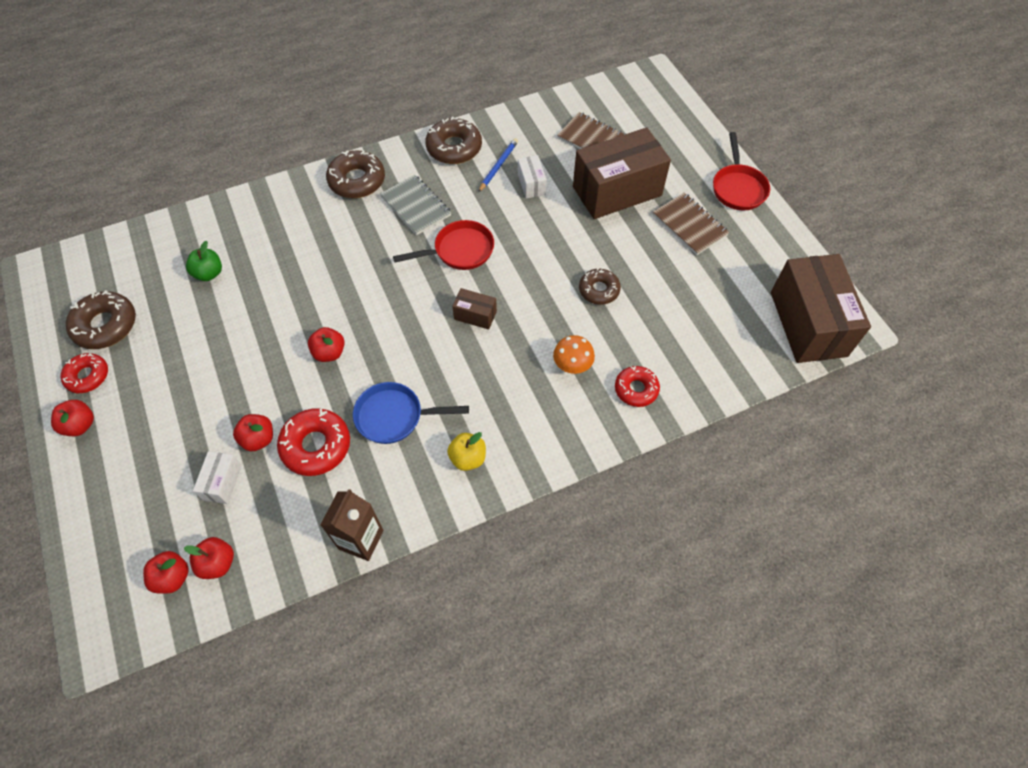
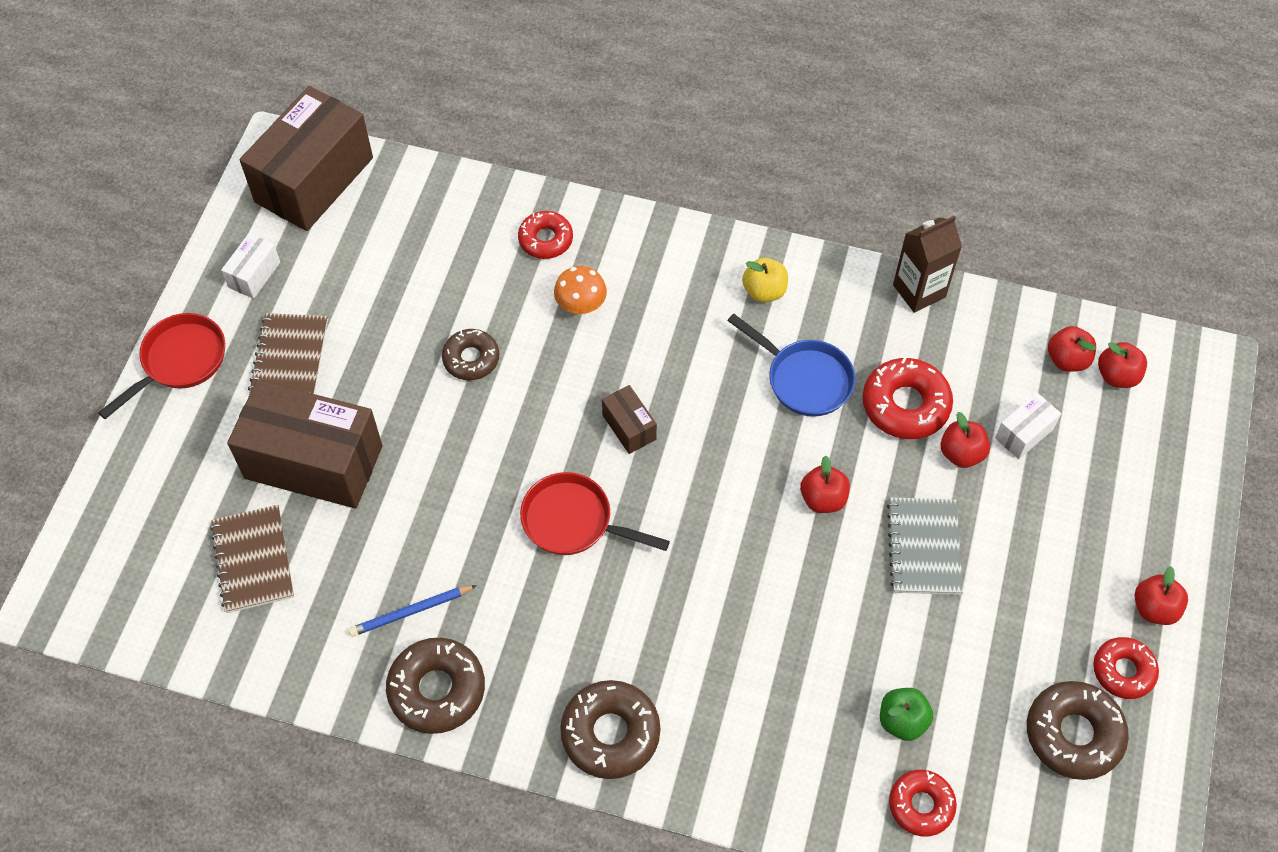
camera: 140 degrees left, 0 degrees up
(177, 245) = (921, 805): none -> red donut
(416, 206) = (569, 628): grey notebook -> grey notebook (924, 547)
(531, 184) = (400, 550): white box -> white box (254, 275)

